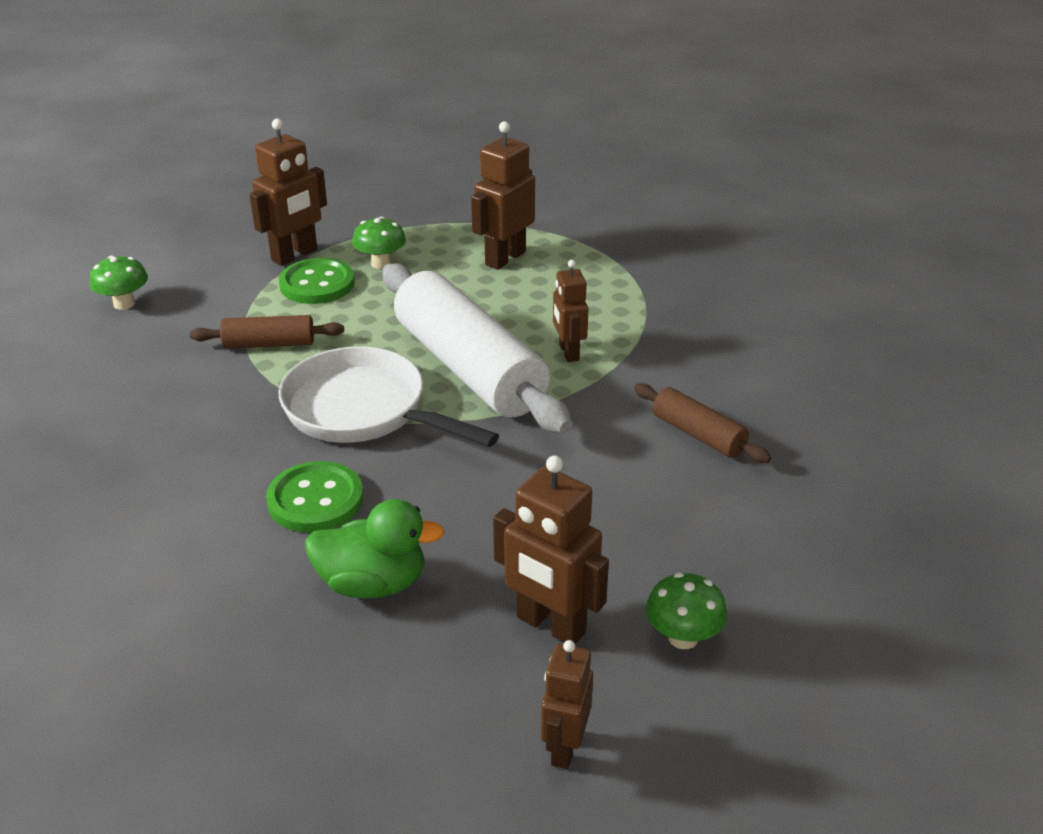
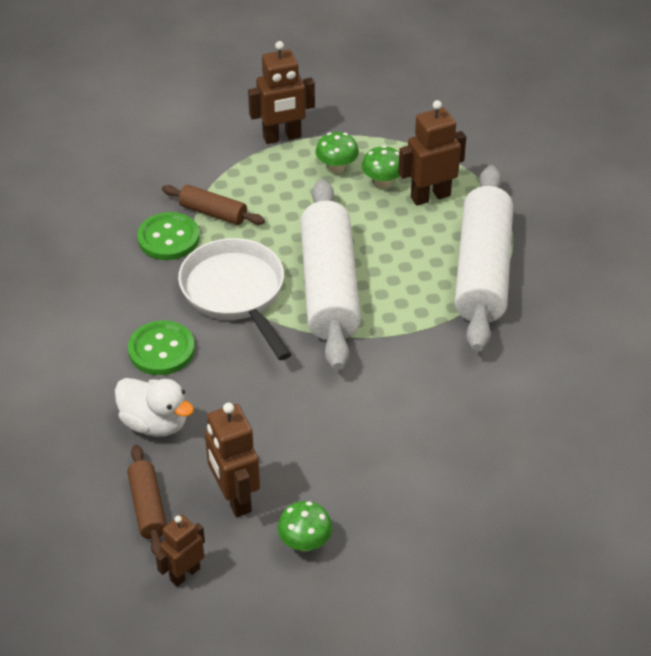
camera: 30 degrees right, 10 degrees up
(124, 304) = (143, 140): green mushroom -> green mushroom (382, 182)
(317, 284) = (279, 170): green button -> green button (168, 238)
(373, 583) = (155, 423): green duck -> white duck
(568, 352) = (408, 301): brown robot -> none
(620, 302) = (482, 271): none -> white rolling pin
(698, 435) = (440, 406): brown rolling pin -> brown rolling pin (148, 507)

